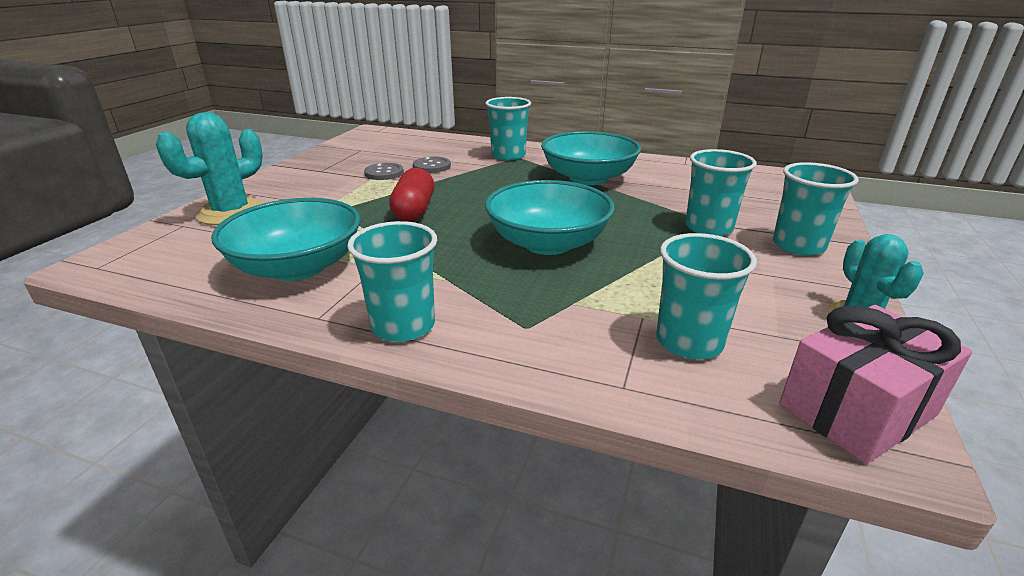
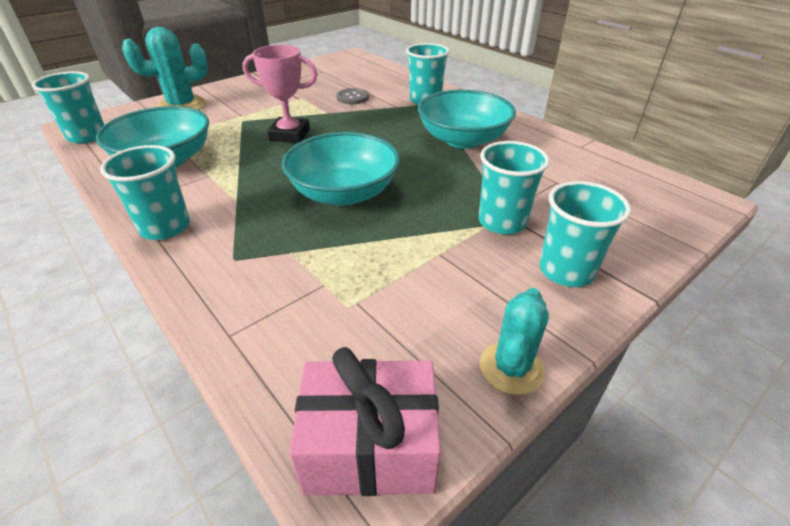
camera: 30 degrees right, 10 degrees up
(384, 173) = (312, 96): grey button -> none
(414, 210) = (289, 135): red capsule -> pink trophy
(689, 342) = (326, 321): turquoise cup -> turquoise cup (87, 136)

